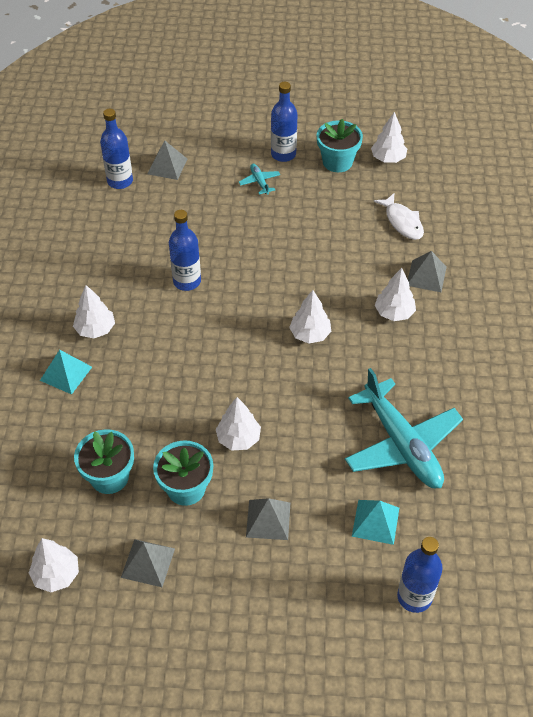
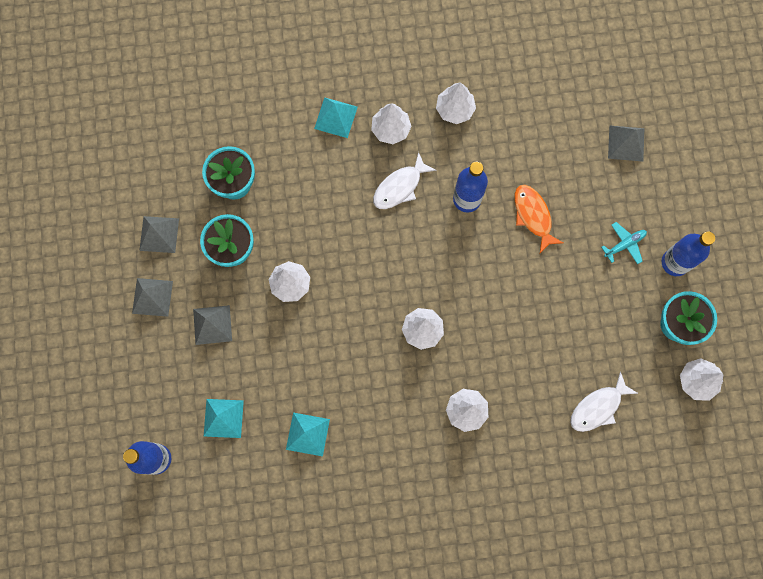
camera: 80 degrees right, 25 degrees up
(56, 574) = (139, 166): white tree -> white tree (455, 109)
(120, 181) = (591, 101): blue bottle -> none
(159, 331) = (400, 187): none -> white fish
(217, 237) = (533, 216): none -> orange fish
(402, 444) = (308, 434): turquoise plane -> turquoise pyramid
(426, 276) = (523, 440): grey pyramid -> grey pyramid (152, 297)

